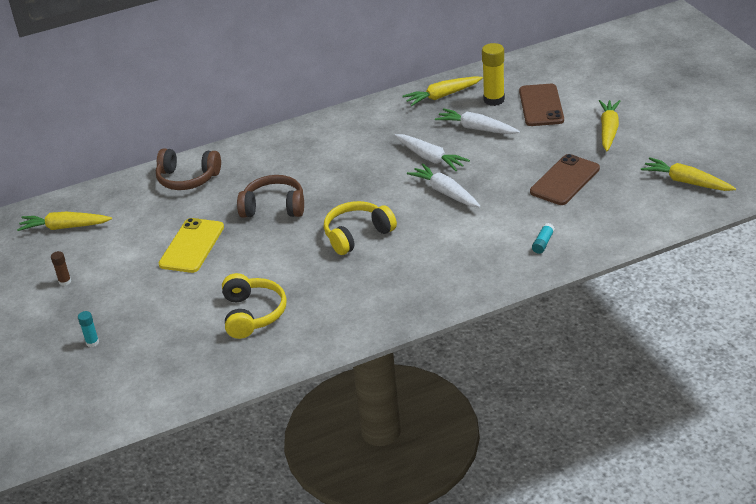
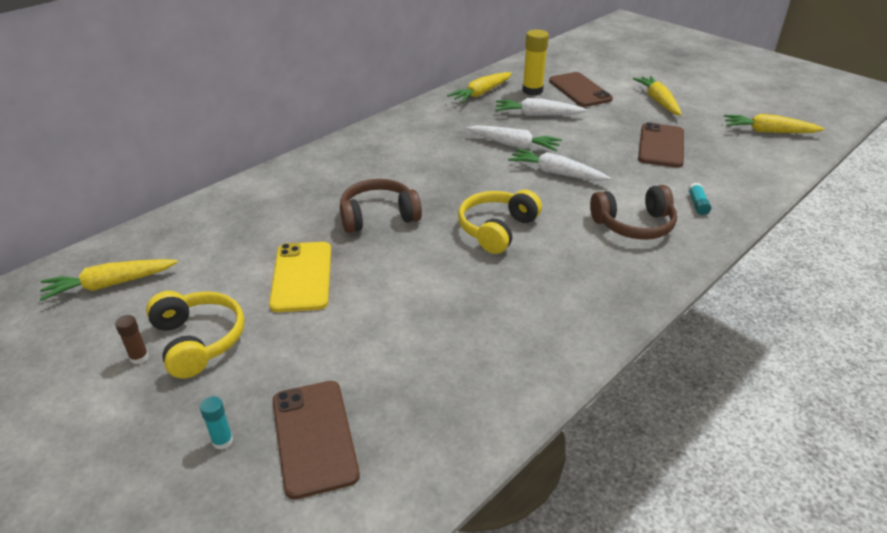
camera: 25 degrees left, 0 degrees up
(145, 352) = (314, 437): none -> brown phone
(187, 178) = (253, 203): brown headphones -> brown headphones (634, 225)
(252, 314) = (436, 347): yellow headphones -> yellow headphones (198, 341)

